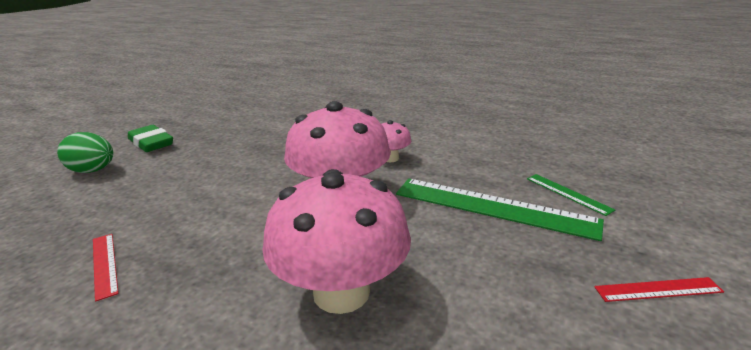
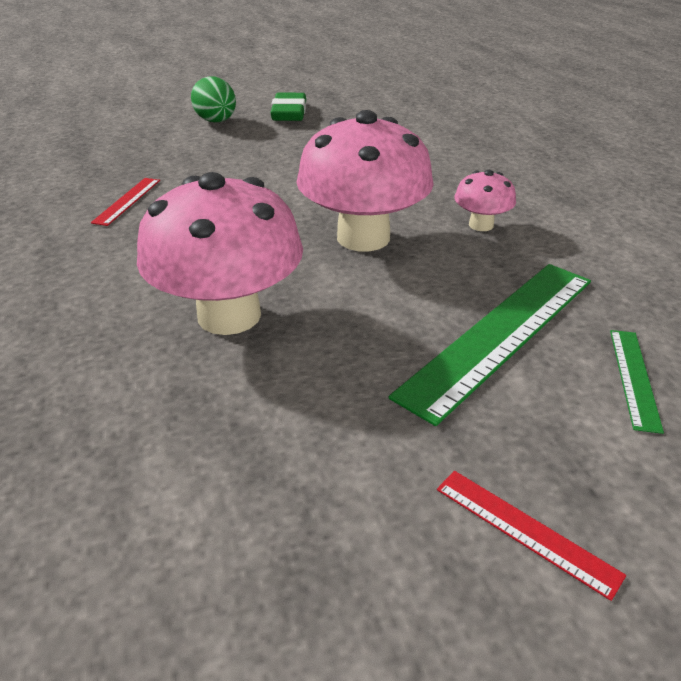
camera: 45 degrees right, 10 degrees up
(493, 207) = (501, 334): green ruler -> green ruler turned 60 degrees clockwise

